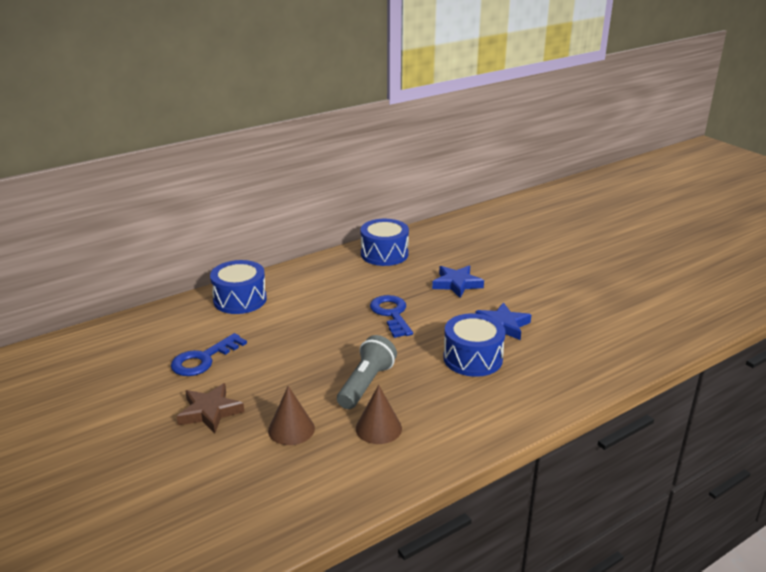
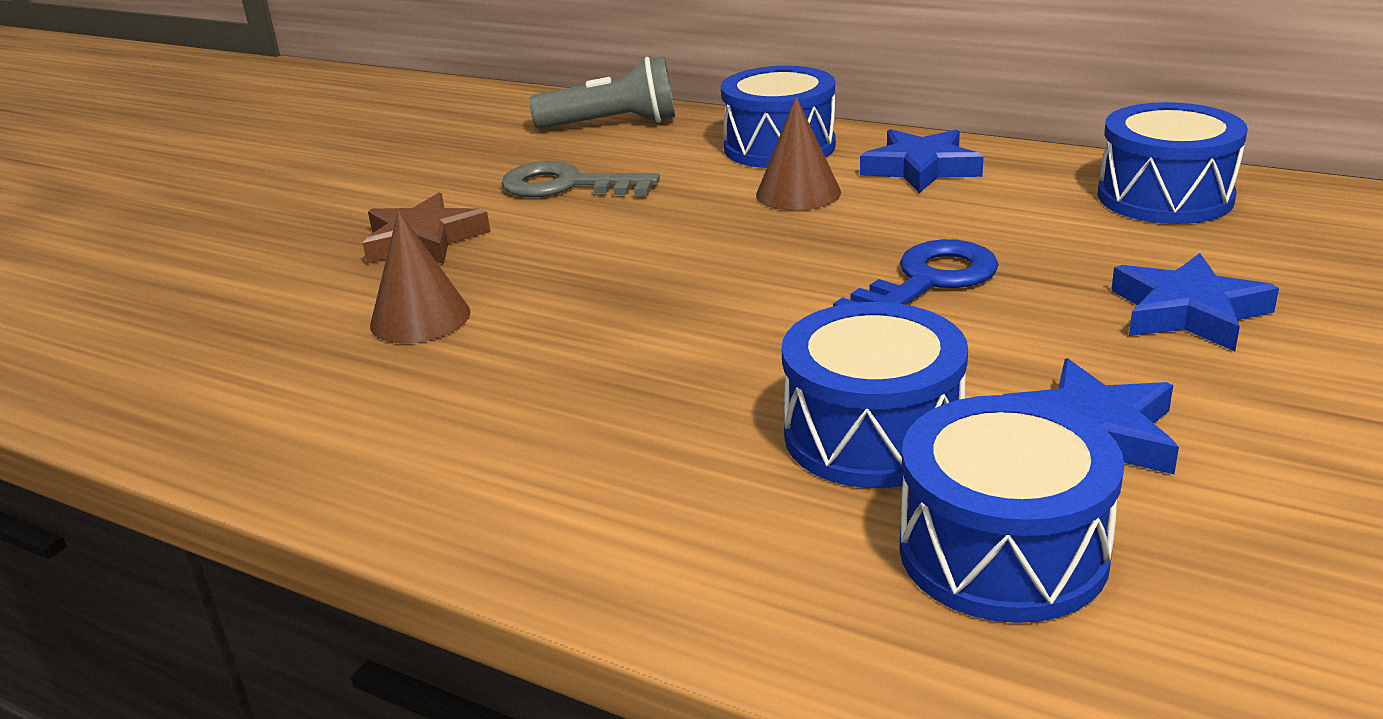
camera: 65 degrees right, 0 degrees up
(203, 359) = (567, 185): blue key -> grey key
(304, 281) = (921, 168): none -> blue star
(366, 384) = (628, 339): grey flashlight -> grey flashlight (612, 124)
(378, 428) = (483, 402): brown cone -> brown cone (798, 193)
(542, 360) = (1002, 551): none -> blue drum

